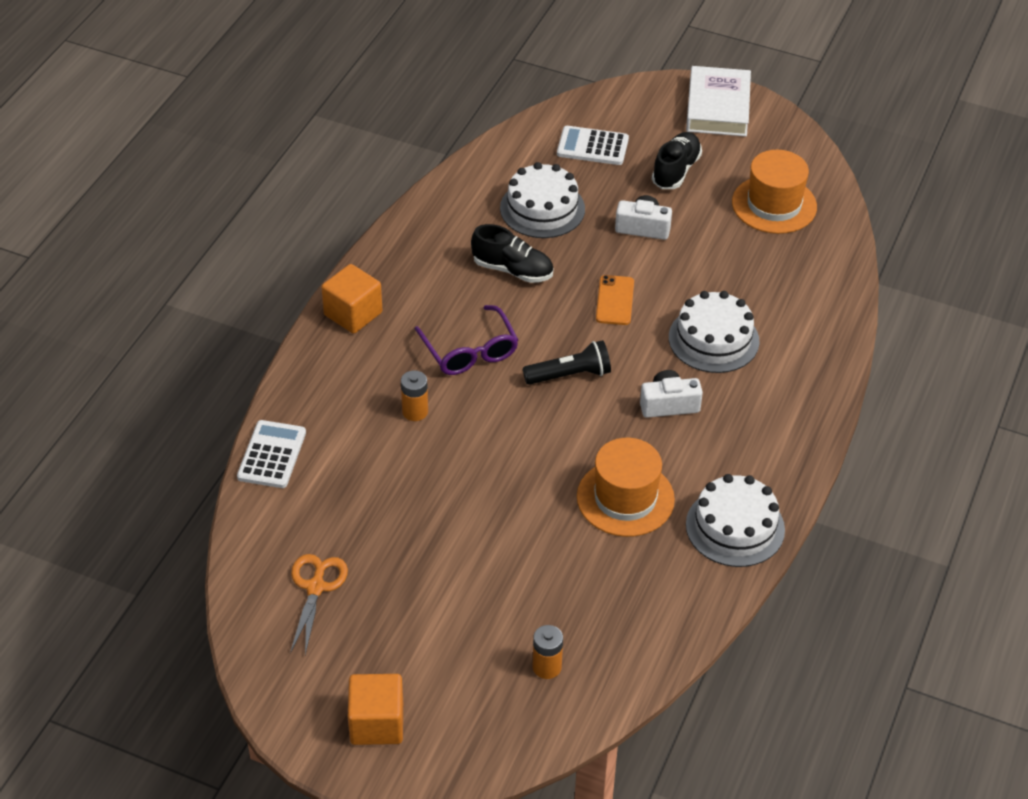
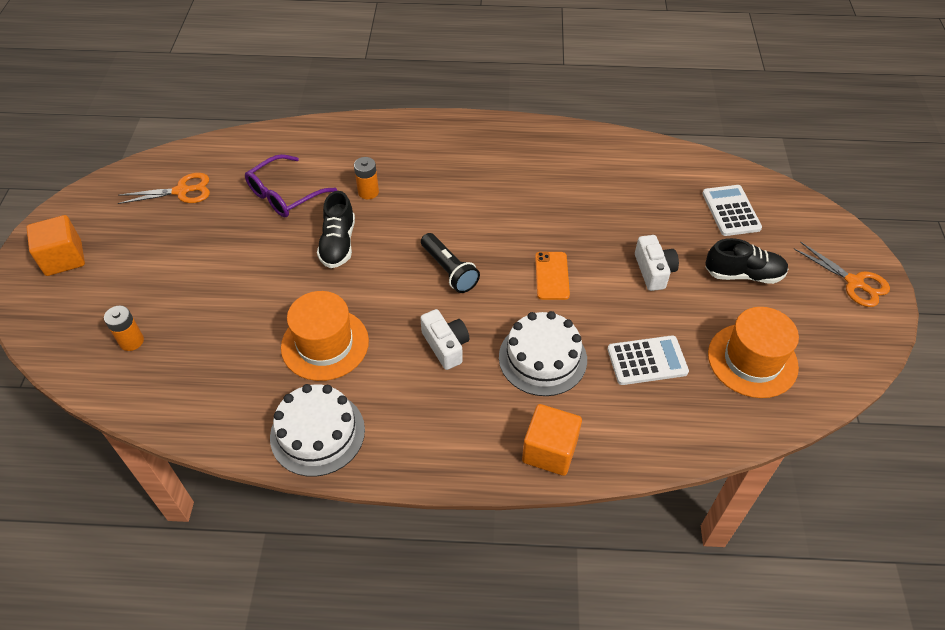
camera: 70 degrees right, 5 degrees up
(272, 455) = (297, 134): white calculator -> white calculator (647, 361)
(353, 314) = (452, 132): orange cube -> orange cube (549, 451)
(470, 351) = (446, 204): purple glasses -> purple glasses (284, 195)
(513, 270) = (549, 203): black shoe -> black shoe (338, 244)
(542, 209) = (632, 201): white cake -> none
(614, 300) = (551, 276): orange phone -> orange phone turned 75 degrees counterclockwise
(717, 107) = (854, 282): white book -> orange scissors

